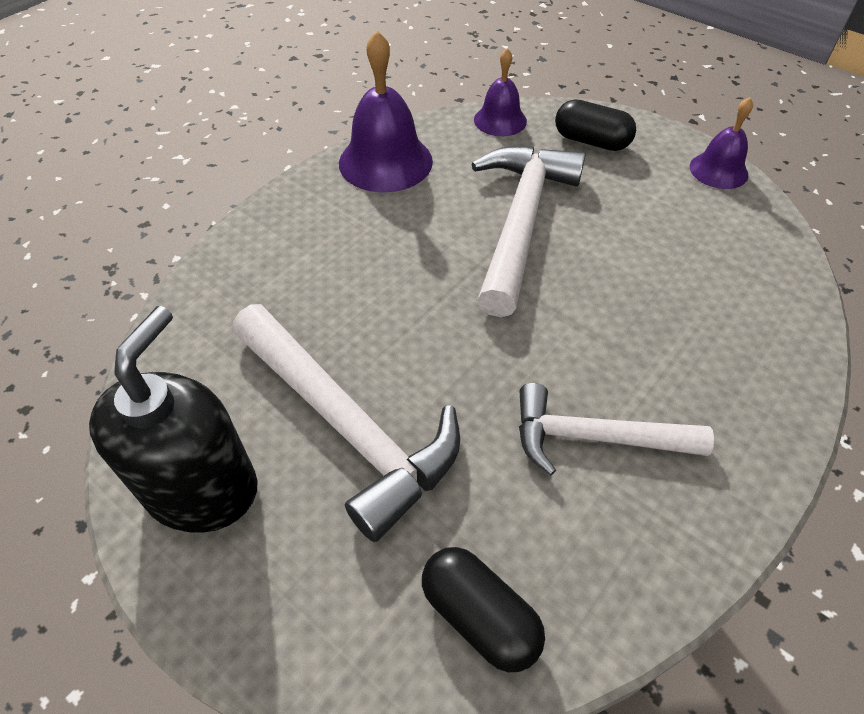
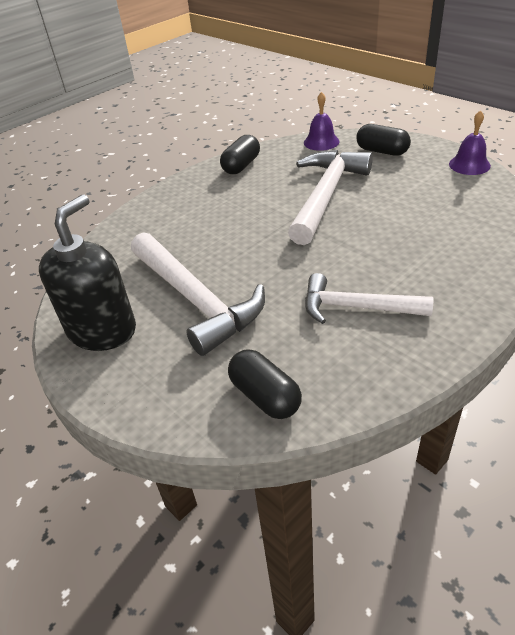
camera: 10 degrees right, 10 degrees down
(385, 161) = (241, 166): purple bell -> black capsule

